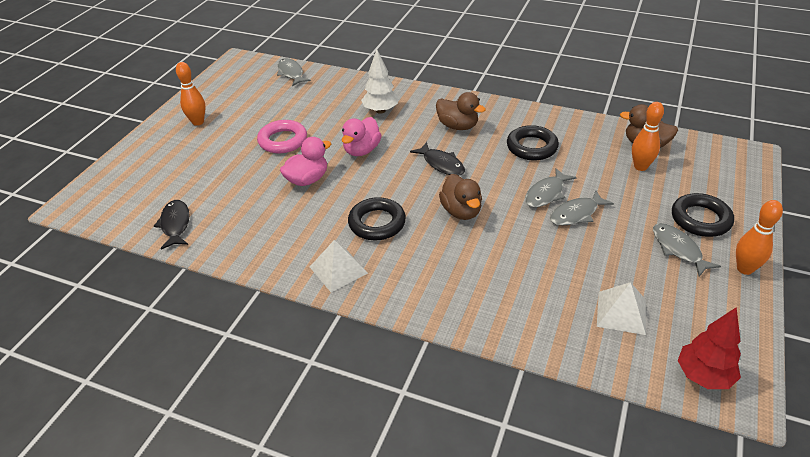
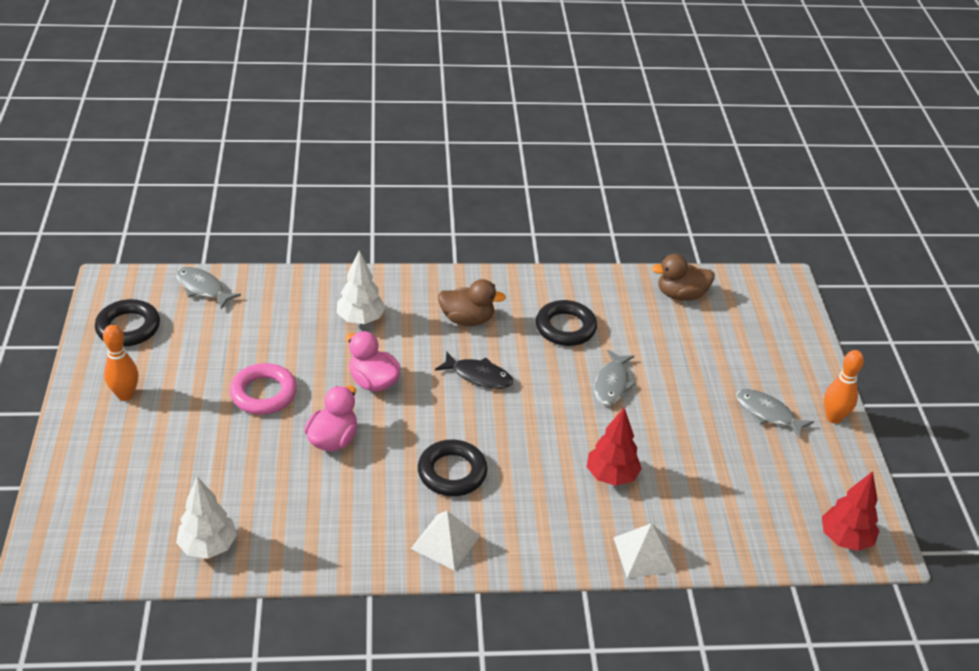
camera: 30 degrees left, 0 degrees up
(175, 224) = (208, 546): black fish -> white tree
(362, 150) = (373, 382): pink duck -> pink duck turned 135 degrees clockwise
(461, 211) = (535, 431): brown duck -> none
(504, 260) = (611, 476): none -> red tree
(576, 214) = (654, 400): grey fish -> none
(621, 312) = (749, 499): white pyramid -> white pyramid (644, 554)
(640, 167) = (689, 324): orange bowling pin -> none
(700, 219) = (773, 373): black ring -> black ring (128, 327)

